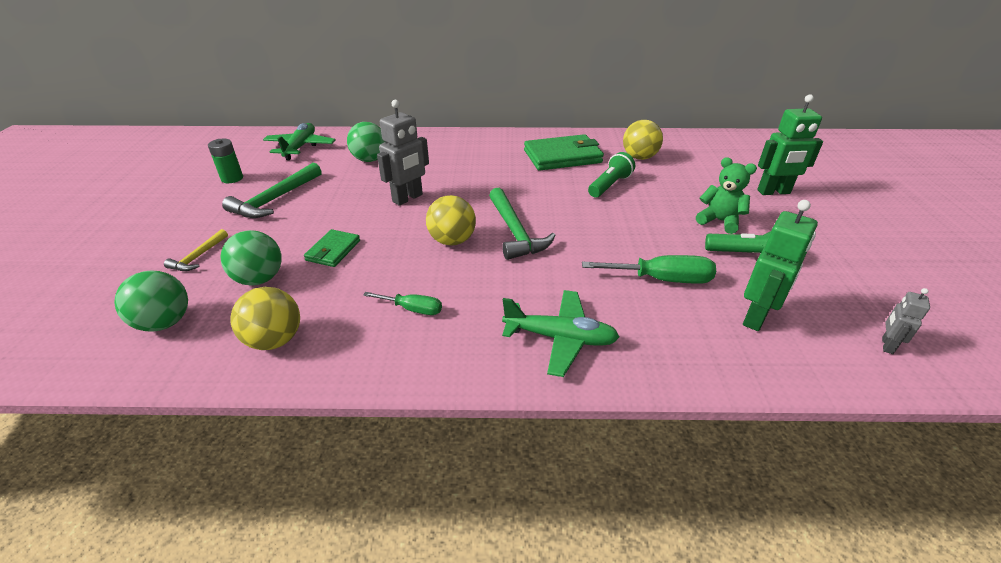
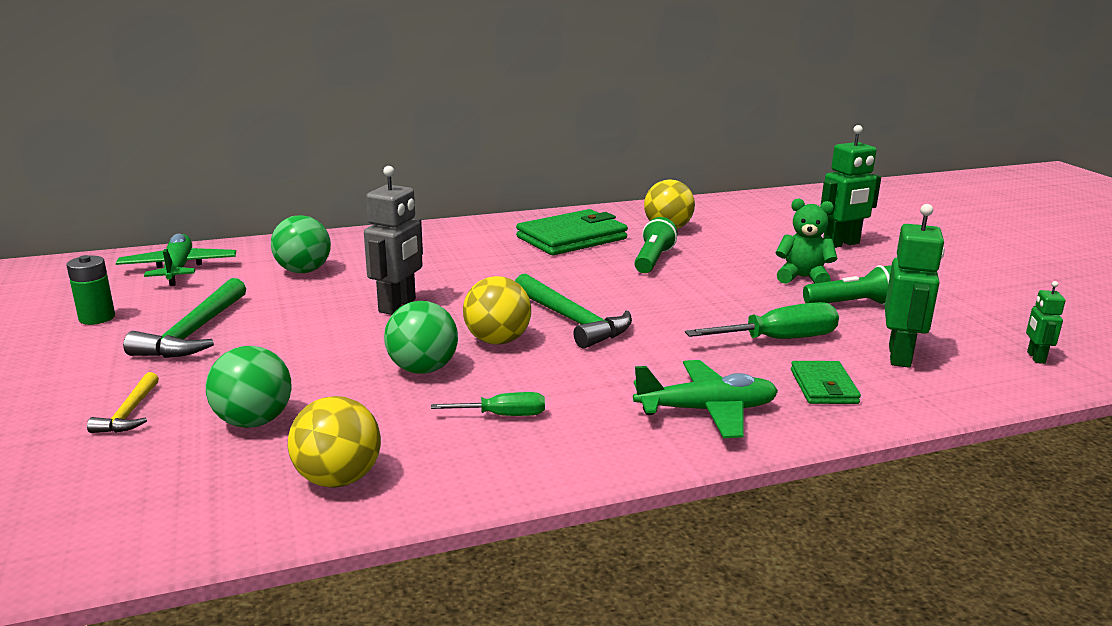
camera: 20 degrees left, 15 degrees down
(165, 323) = (147, 492): green ball -> green ball (423, 369)
(333, 250) = (338, 375): green wallet -> green wallet (823, 387)
(887, 345) = (1035, 357): grey robot -> green robot

